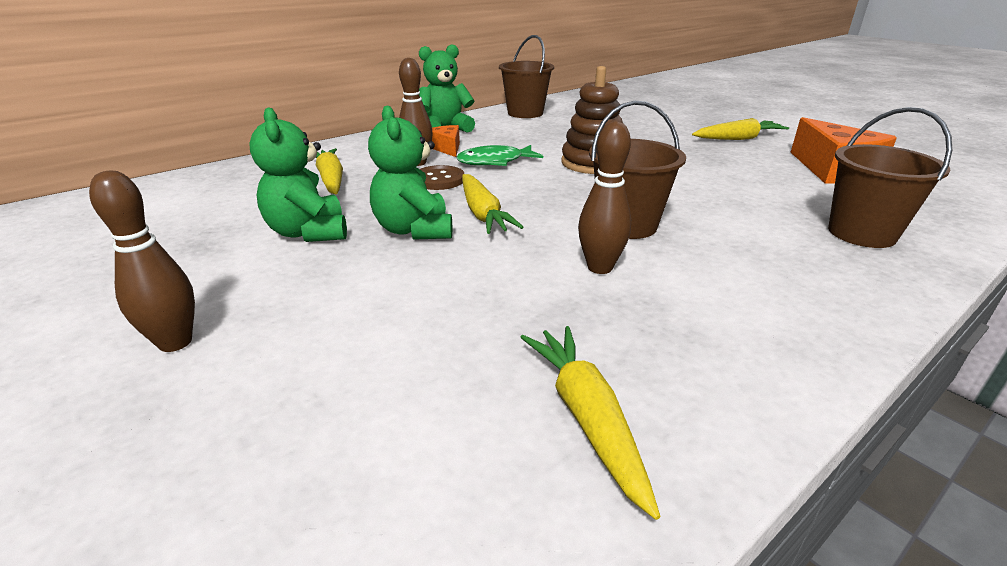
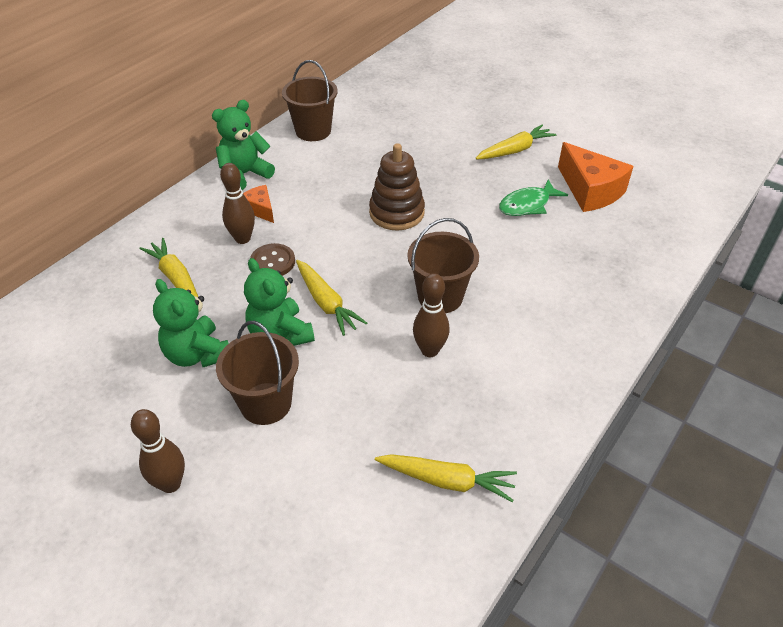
camera: 15 degrees left, 15 degrees up
(495, 162) = (311, 225): green fish -> green fish (527, 205)
(586, 417) = (447, 480): yellow carrot -> yellow carrot turned 135 degrees clockwise
(861, 233) = (604, 275): brown bucket -> brown bucket (266, 403)

